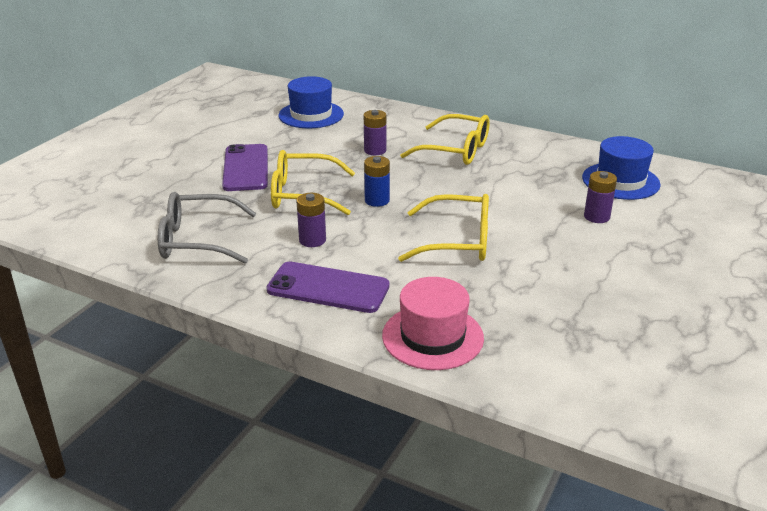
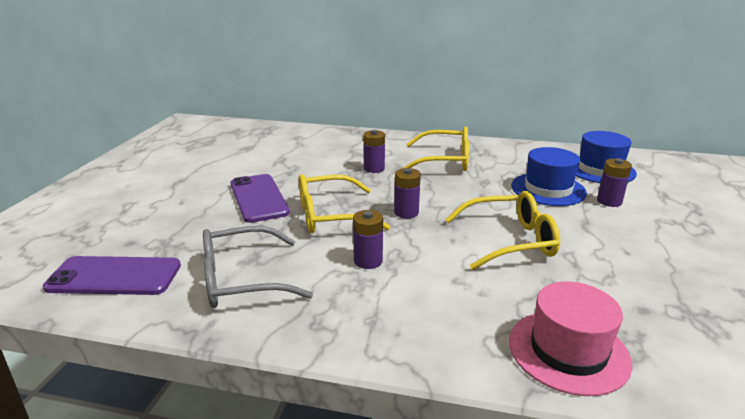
camera: 15 degrees left, 5 degrees down
(311, 115) = (296, 145): blue hat -> blue hat (548, 189)
(328, 288) = (418, 312): purple phone -> purple phone (114, 277)
(377, 200) = (406, 212): blue battery -> purple battery

